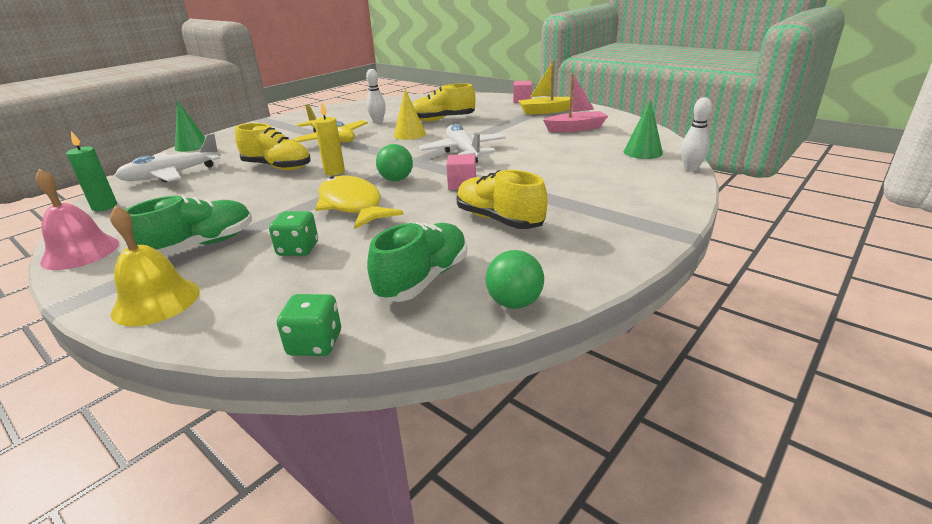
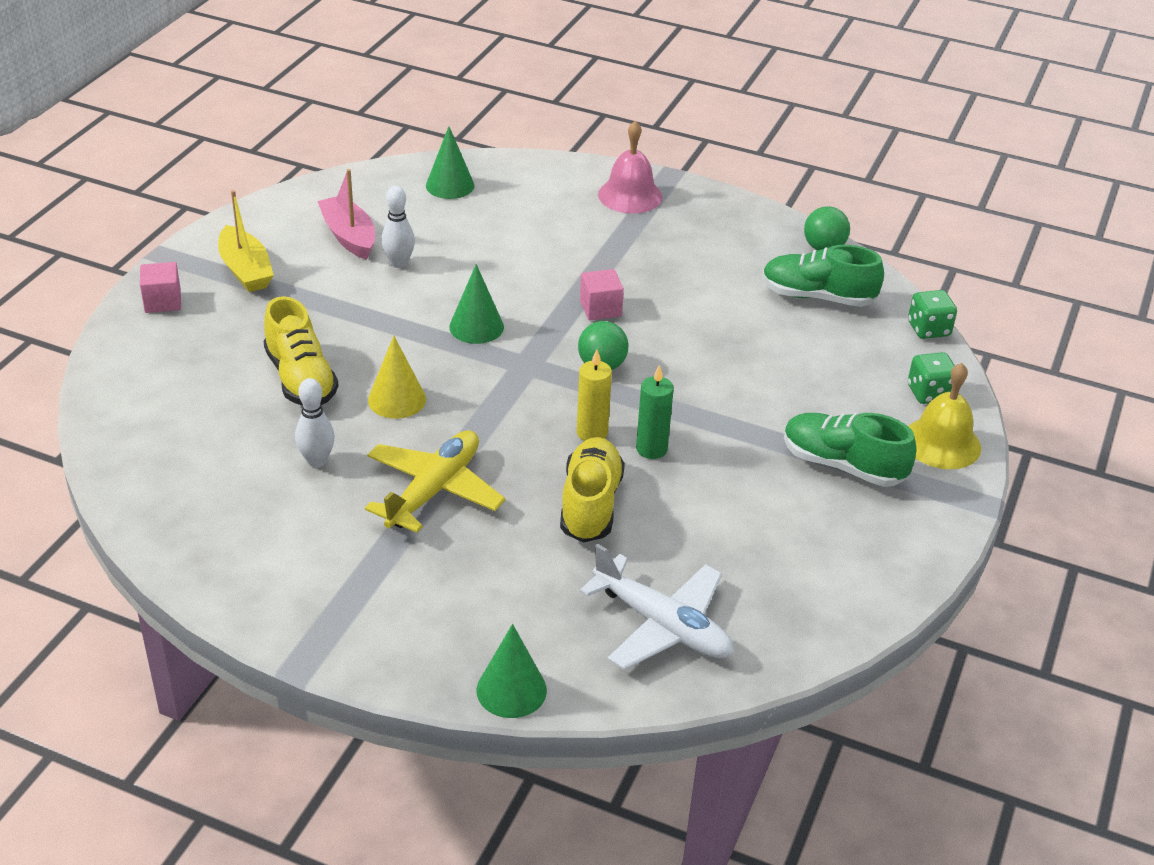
camera: 110 degrees left, 10 degrees up
(80, 252) = (908, 563): pink bell -> pink bell (630, 195)
(104, 206) = (800, 631): green candle -> green candle (651, 449)
(298, 249) = (810, 388): green dice -> green dice (929, 393)
(352, 205) = (693, 381): yellow fish -> none
(463, 152) = (476, 327): white plane -> green cone
(499, 220) = (685, 271): yellow shoe -> none
(691, 168) = (502, 158): white bowling pin -> white bowling pin (399, 263)

